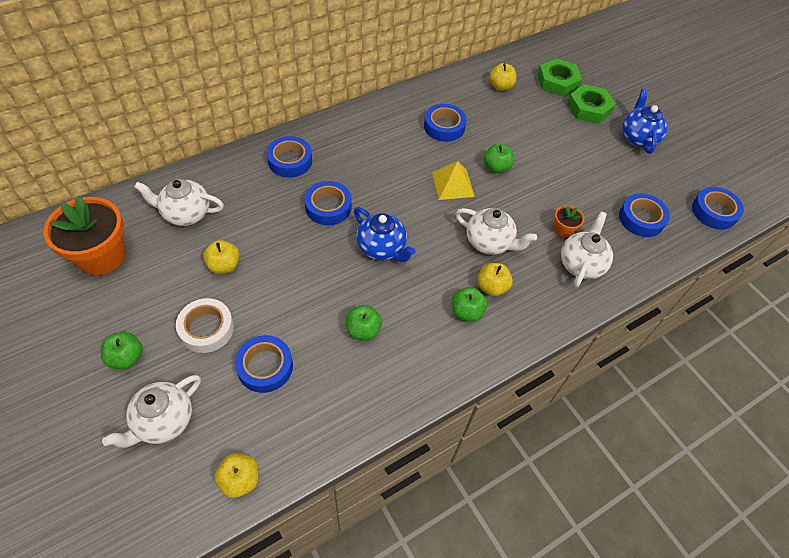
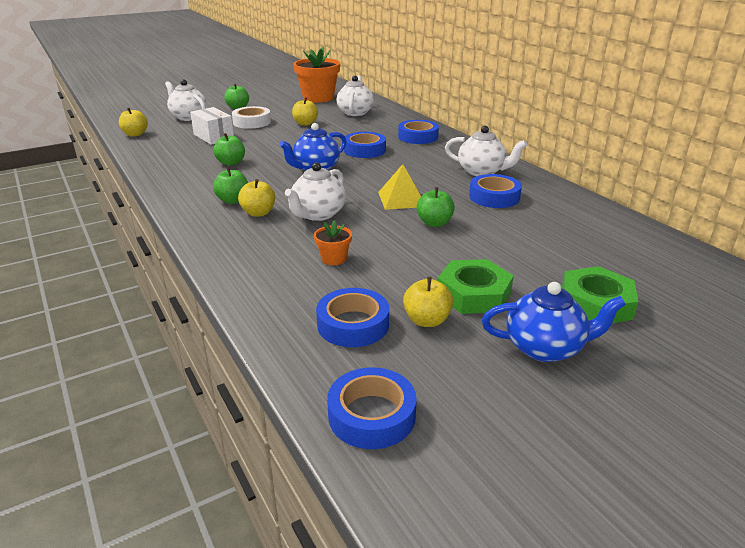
camera: 95 degrees right, 25 degrees down
(265, 367) = (213, 137): blue tape -> white box
(500, 86) = (597, 233): yellow apple -> yellow apple (427, 320)
(557, 82) = (645, 279): green nut -> green nut (473, 294)
(581, 264) = (277, 266): white teapot -> white teapot (482, 172)

